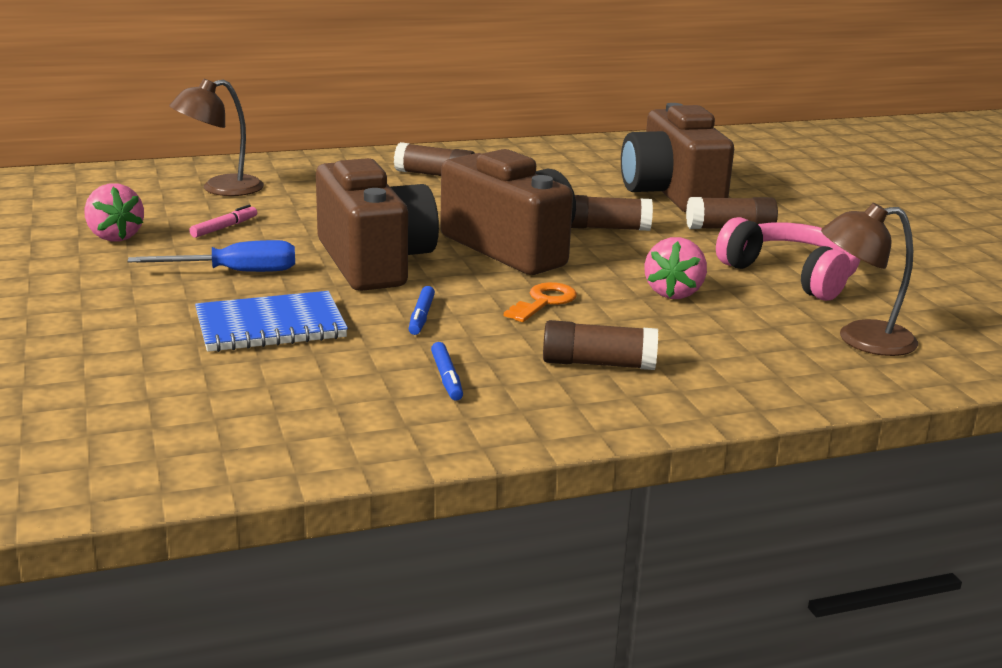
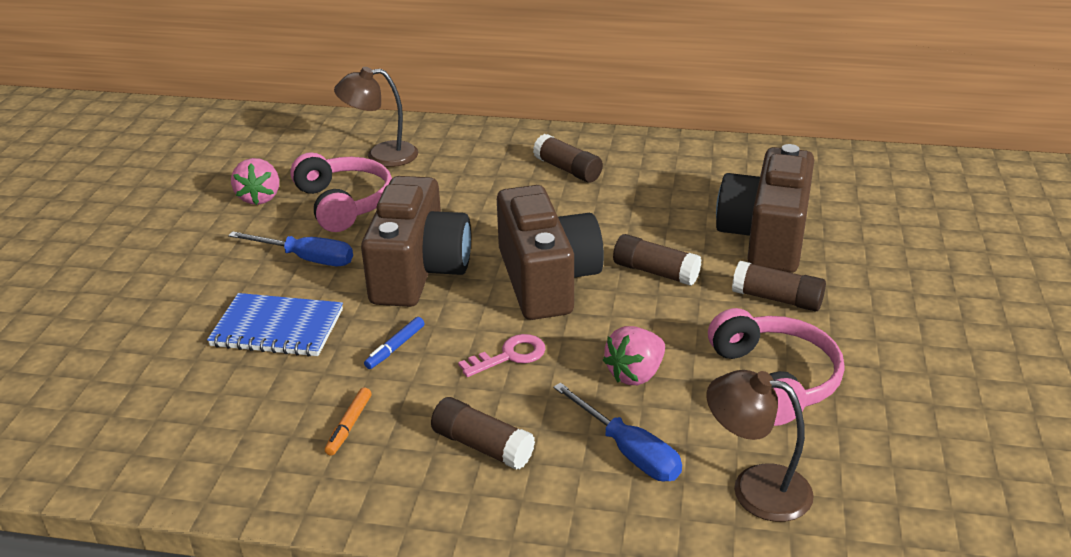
camera: 30 degrees right, 10 degrees up
(224, 227) = (344, 203): pink marker -> pink headphones
(447, 378) = (349, 426): blue marker -> orange marker
(544, 302) = (510, 355): orange key -> pink key
(732, 340) = (628, 451): none -> blue screwdriver

